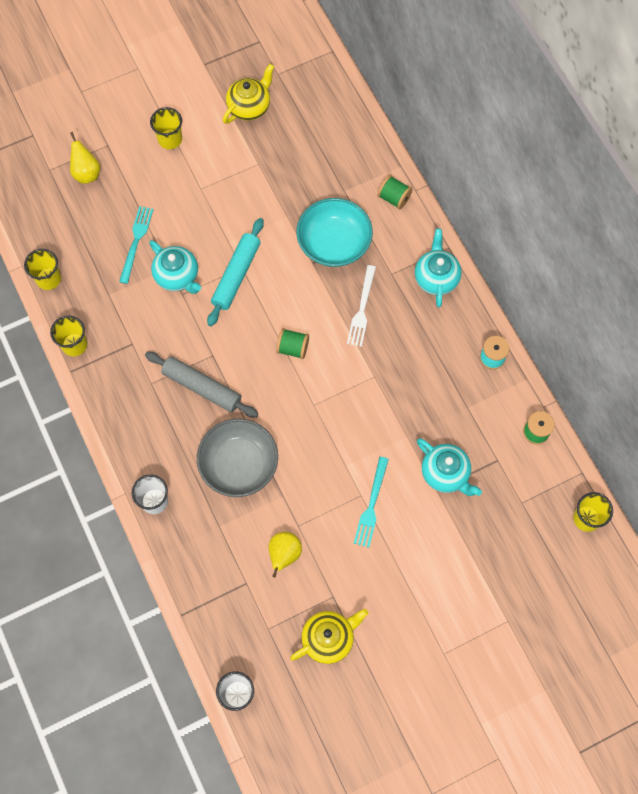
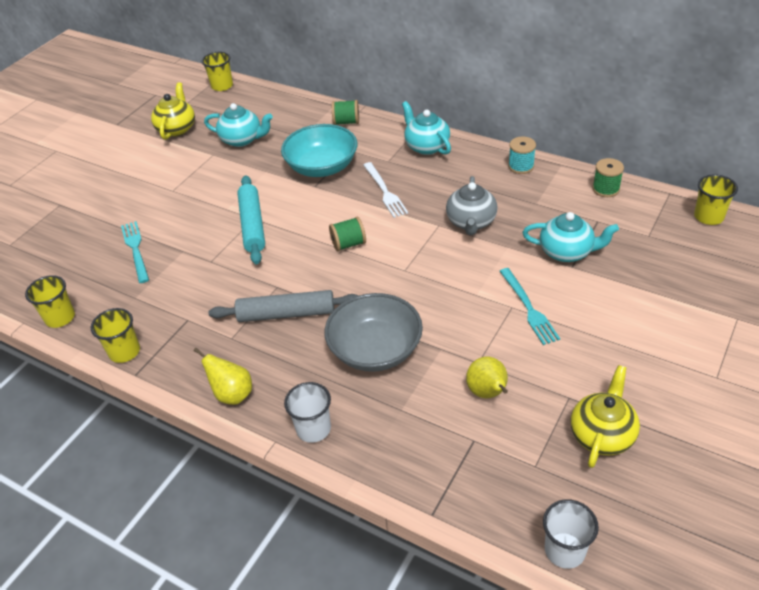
camera: 30 degrees left, 25 degrees down
(86, 173) = (51, 230): yellow pear -> yellow pear (232, 394)
(170, 139) = (119, 175): yellow cup -> yellow cup (222, 86)
(177, 276) = (196, 252): turquoise teapot -> turquoise teapot (242, 139)
(401, 391) = (471, 222): none -> grey teapot

